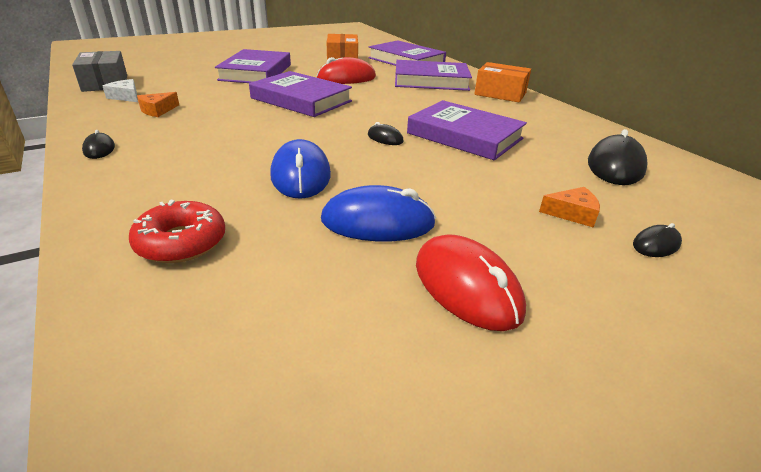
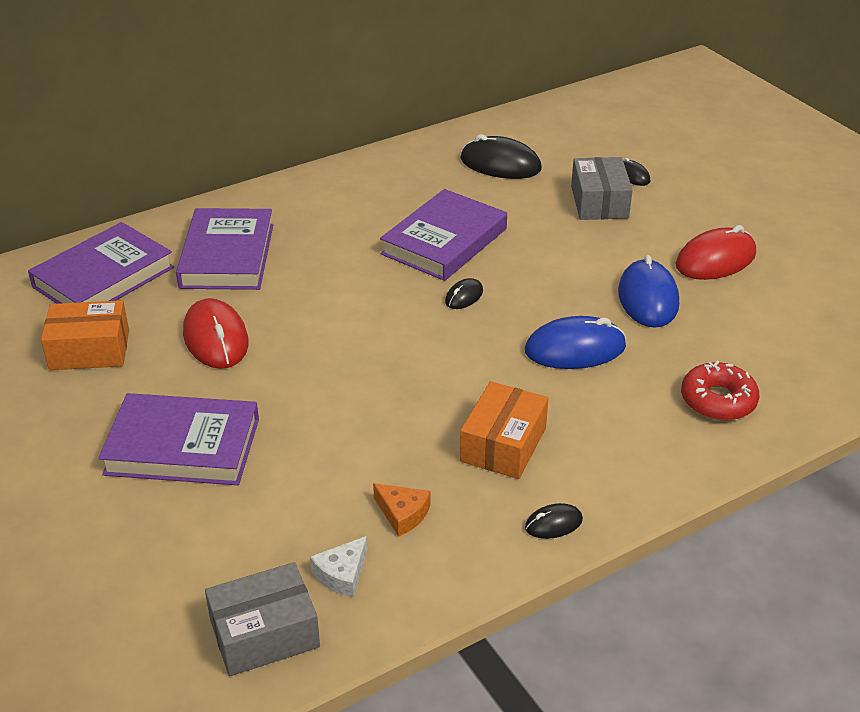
camera: 90 degrees left, 5 degrees up
(301, 100) = (333, 375): purple book -> none
(500, 93) = (284, 202): orange box -> orange box (503, 444)
(572, 213) = (599, 202): orange cheese -> grey box

